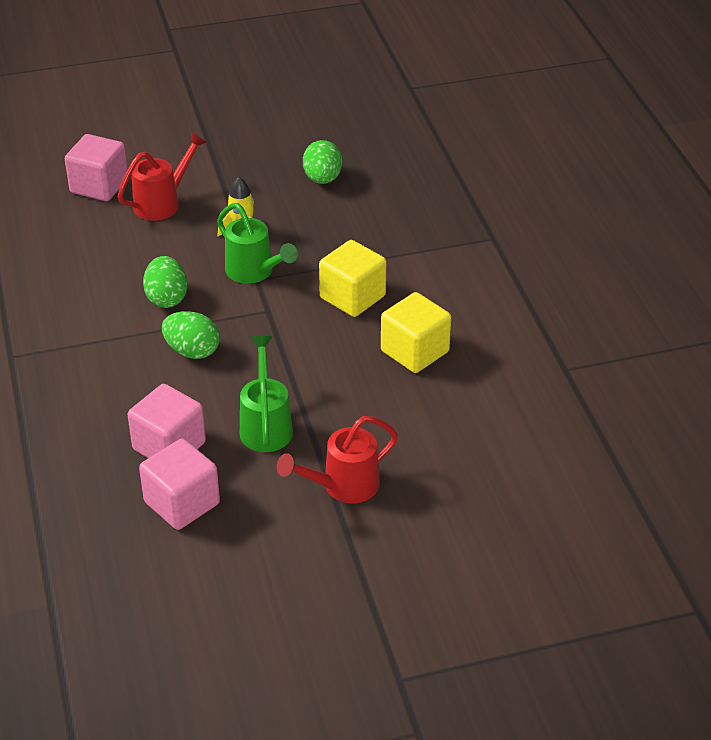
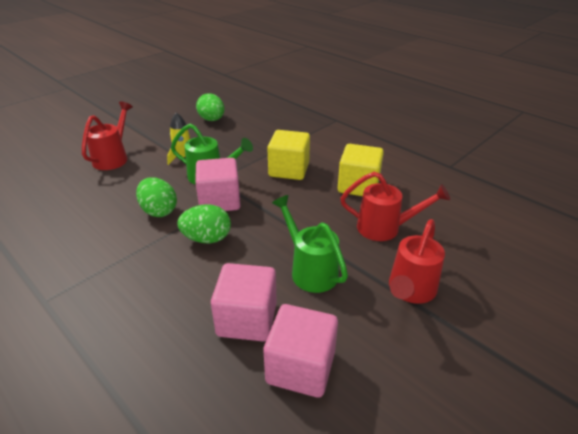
camera: 30 degrees left, 5 degrees down
(99, 186) = (57, 161): pink cube -> pink cube (220, 201)
(389, 414) = (385, 228): none -> red watering can

